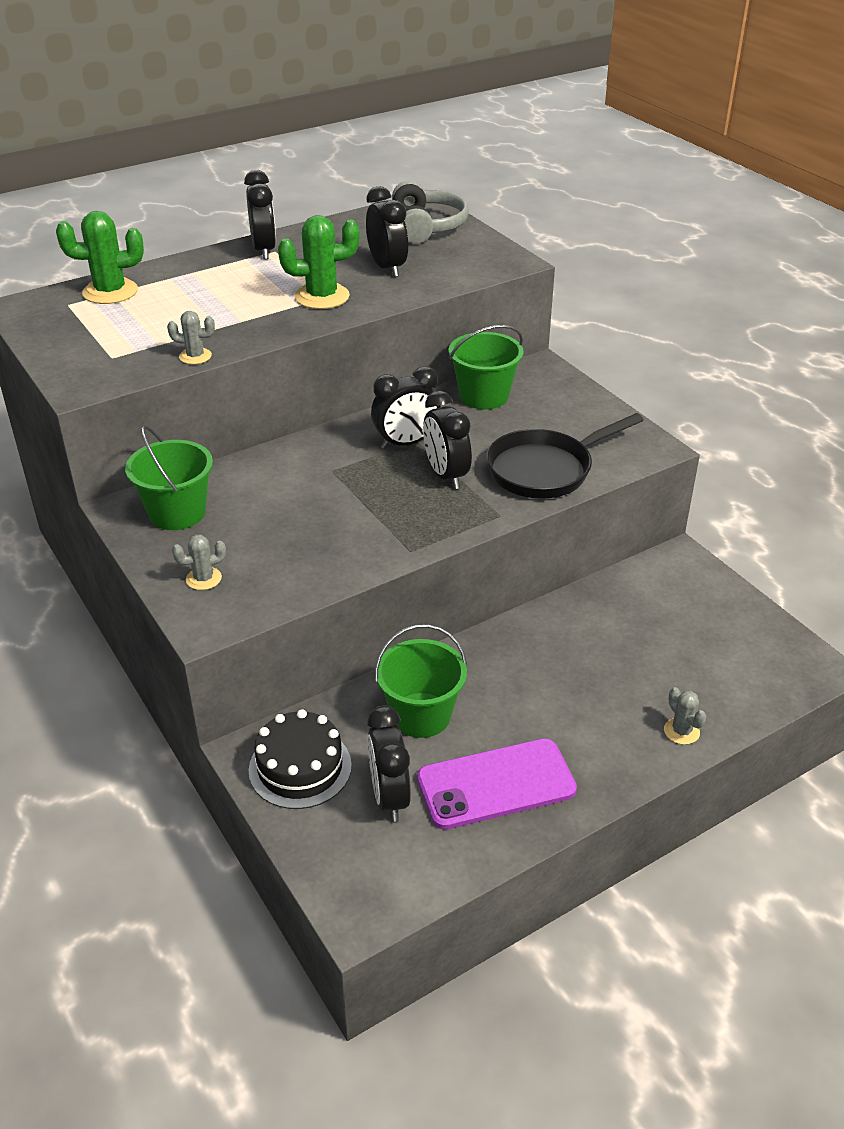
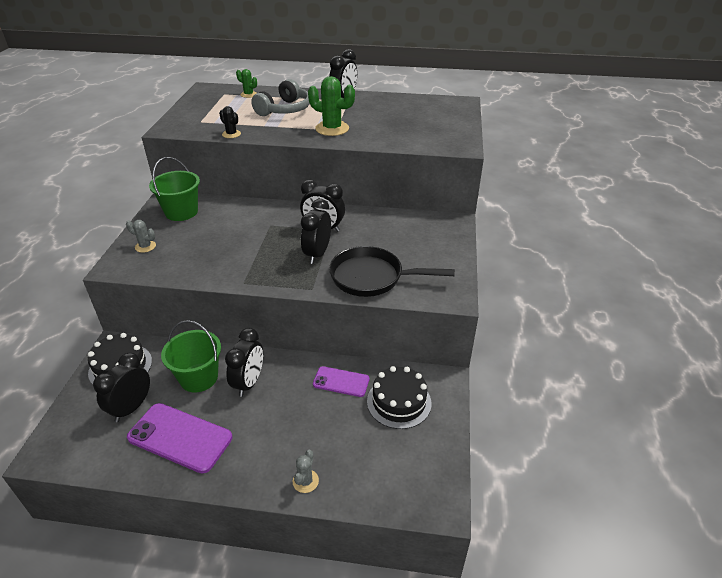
camera: 40 degrees right, 0 degrees up
(110, 292) = (248, 94): green cactus -> green cactus, size x0.54
(195, 356) = (231, 134): grey cactus -> black cactus
(387, 268) = (388, 126): black clock -> black clock (249, 382)
(426, 227) = (443, 114): grey headphones -> grey headphones (284, 110)
(484, 396) = (399, 223): green bucket -> none
(584, 620) = (341, 382): none -> purple phone
(666, 604) = (399, 402): none -> black cake

